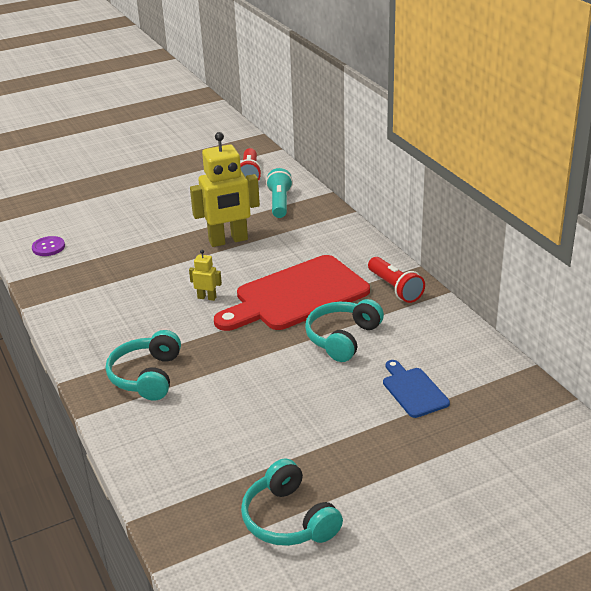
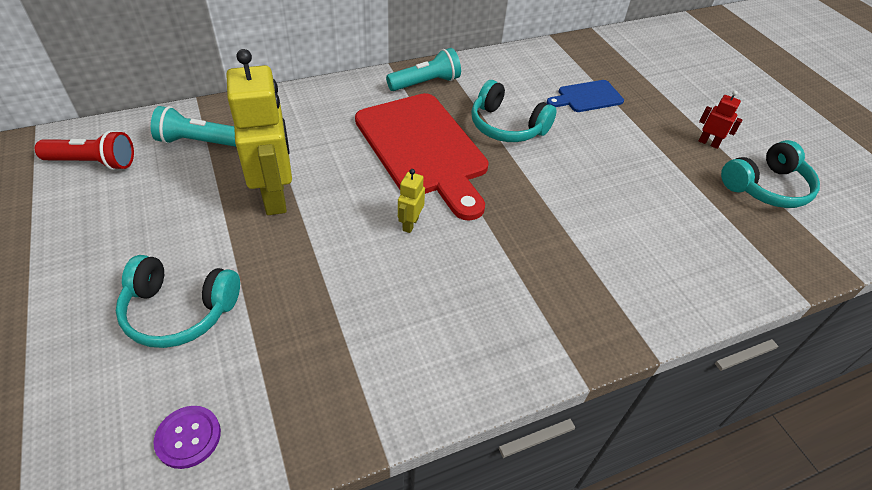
camera: 90 degrees left, 15 degrees up
(147, 376) = (572, 286): turquoise headphones -> turquoise headphones (179, 311)
(357, 481) = (708, 143): none -> red robot
(395, 288) = (425, 83): red flashlight -> turquoise flashlight

